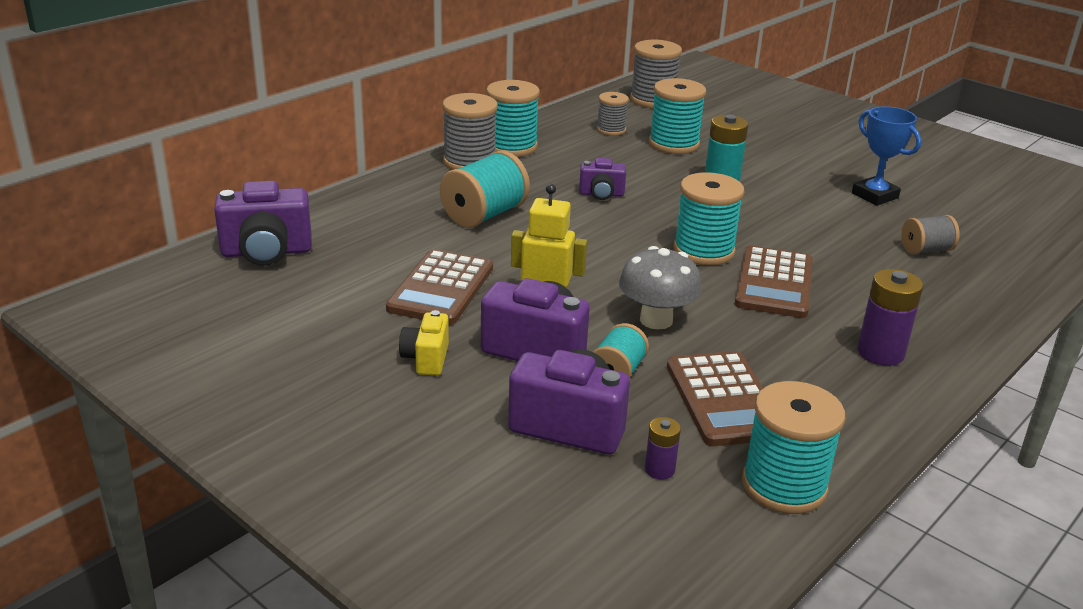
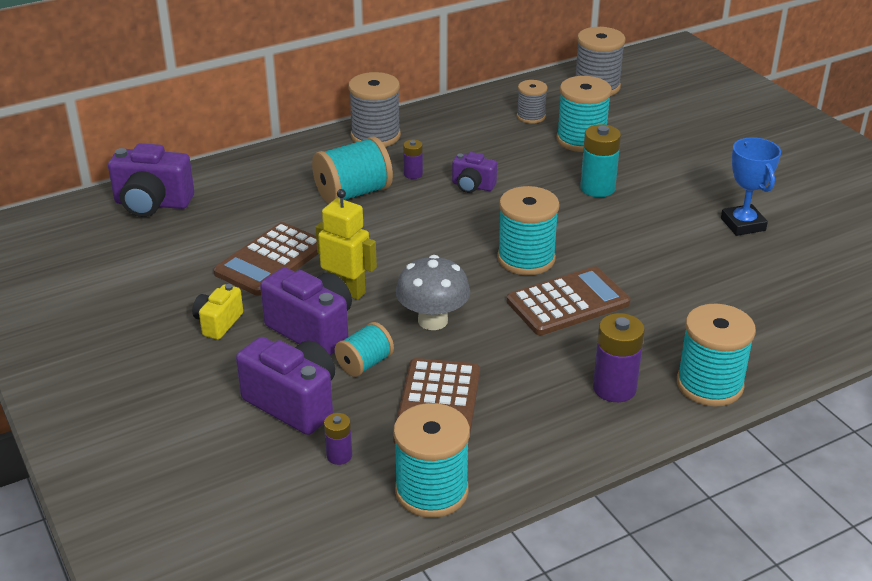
camera: 20 degrees right, 5 degrees up
(511, 147) = (424, 124): turquoise spool -> turquoise spool (709, 385)
(533, 191) = (413, 174): none -> purple battery
(774, 283) = (568, 302): brown calculator -> brown calculator turned 150 degrees counterclockwise
(926, 250) = (747, 291): grey spool -> none

